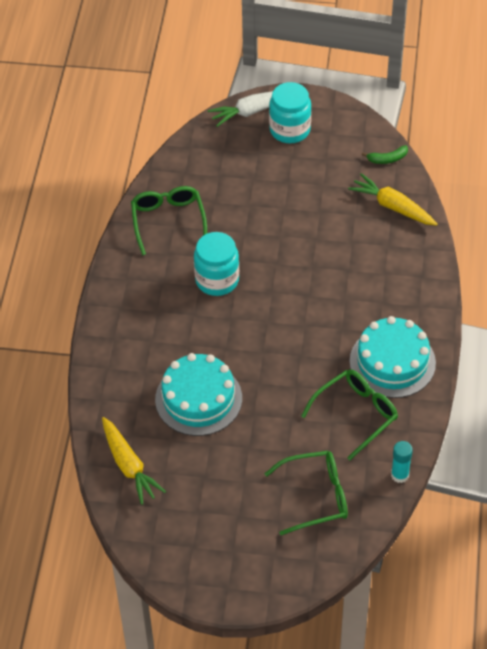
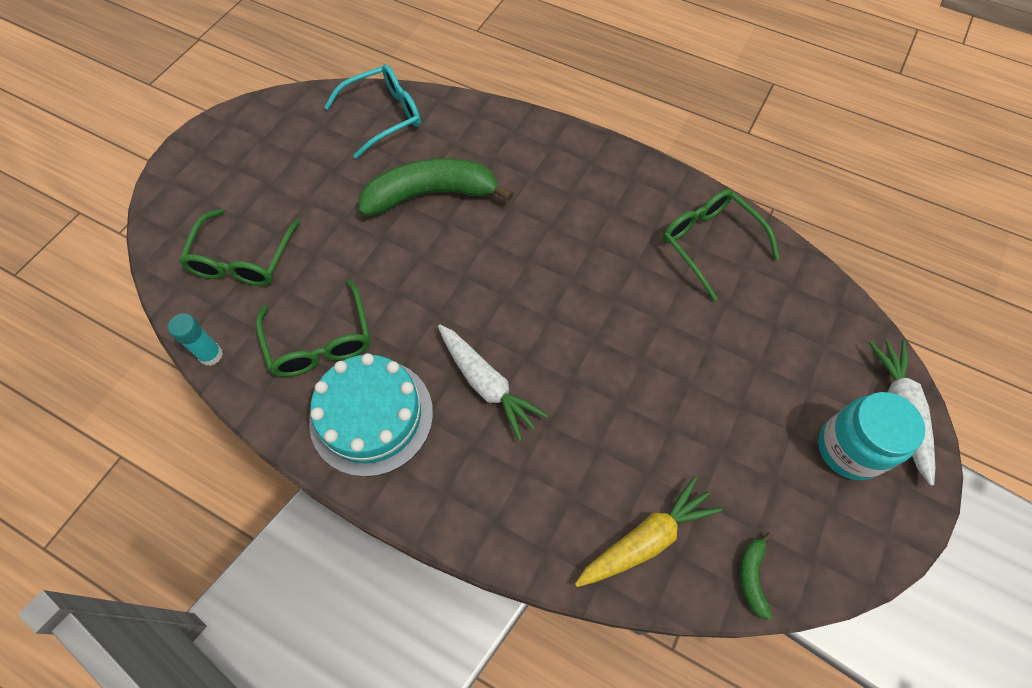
camera: 110 degrees right, 10 degrees up
(129, 465) = (384, 116): yellow carrot -> turquoise glasses
(168, 221) = (709, 243): green glasses -> green glasses turned 135 degrees counterclockwise
(198, 399) = (431, 194): turquoise cake -> green banana
(217, 280) = (593, 264): turquoise jar -> none
(338, 309) = (487, 384): none -> white carrot

